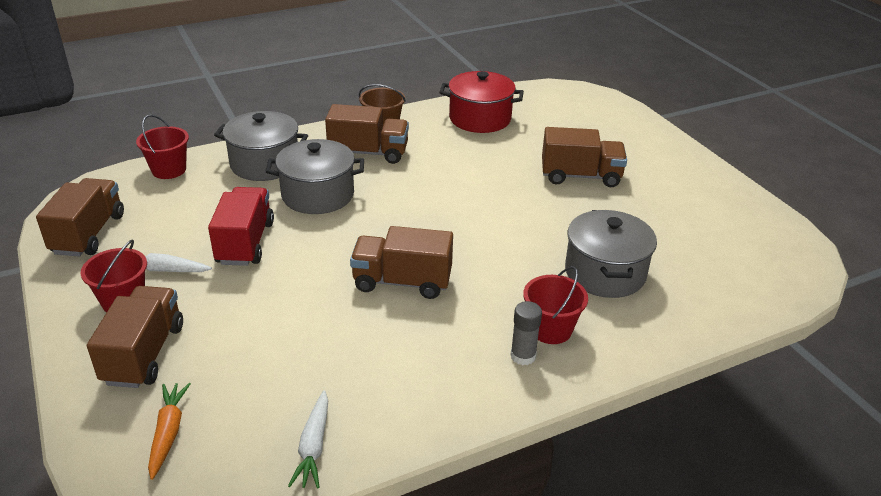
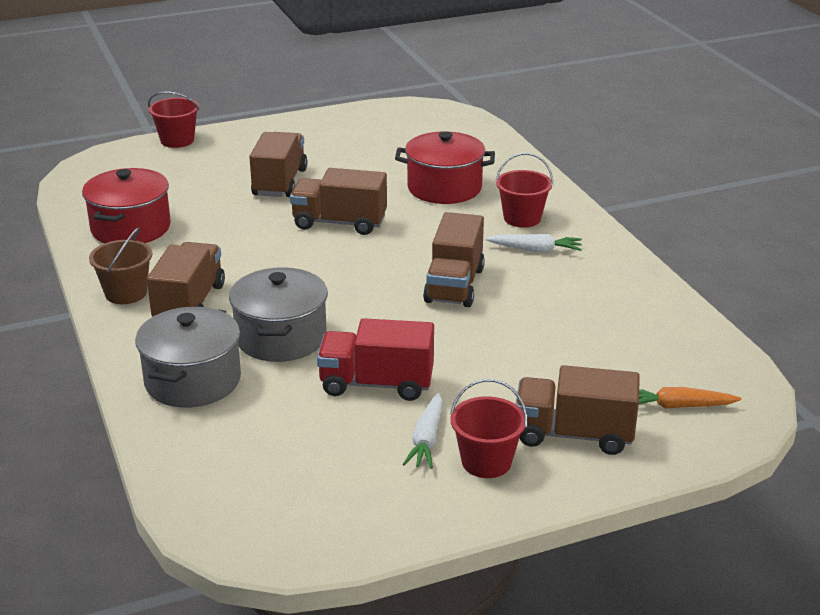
camera: 85 degrees left, 5 degrees down
(89, 234) = (341, 514): brown truck -> brown truck (339, 223)
(169, 170) = (185, 463): red bucket -> red bucket (177, 140)
(313, 446) = (677, 329): white carrot -> white carrot (535, 250)
(523, 356) = (556, 232): grey glue stick -> none
(605, 273) = (444, 188): grey pot -> red pot

